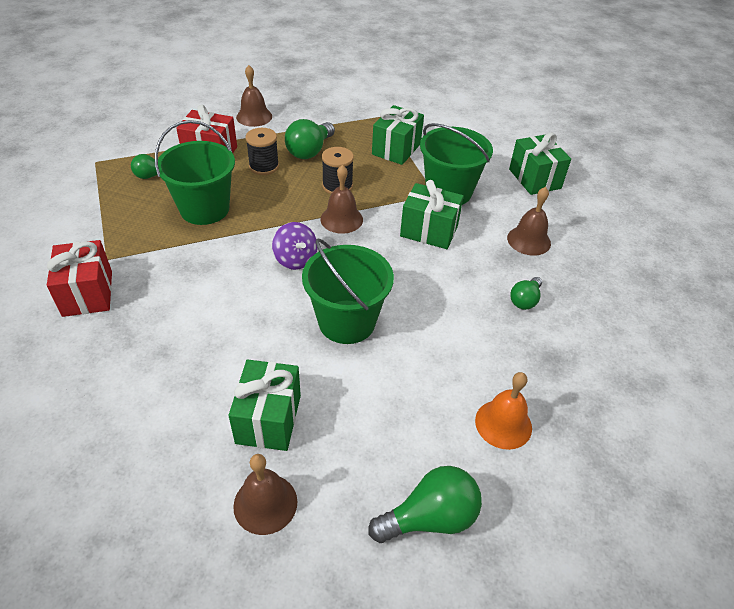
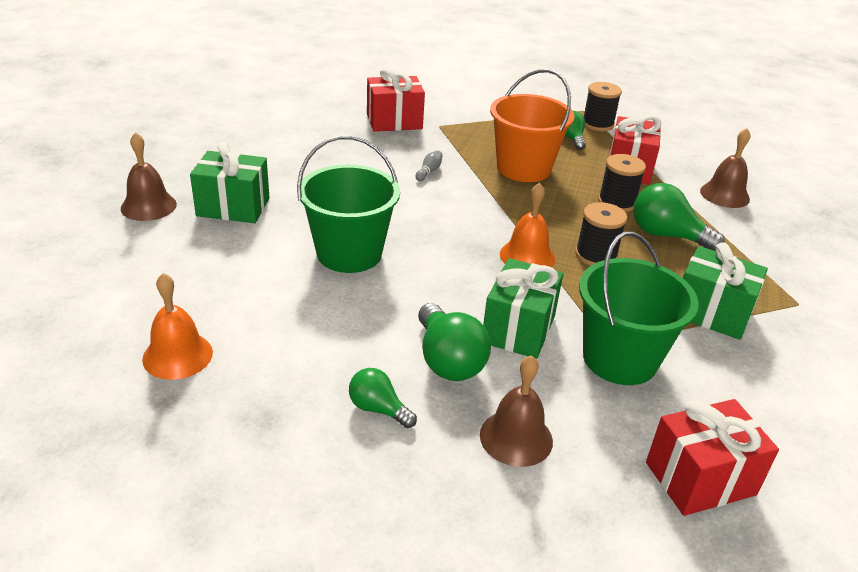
camera: 90 degrees right, 10 degrees down
(126, 157) = (597, 124): none -> black spool
(204, 209) = (523, 168): green bucket -> orange bucket
(204, 269) = (429, 171): none -> grey bowling pin
(295, 259) = (448, 223): purple spinning top -> none
(341, 219) = (527, 256): brown bell -> orange bell
(430, 518) = (91, 291): green light bulb -> green light bulb (448, 360)
(534, 179) = (700, 478): green gift -> red gift

